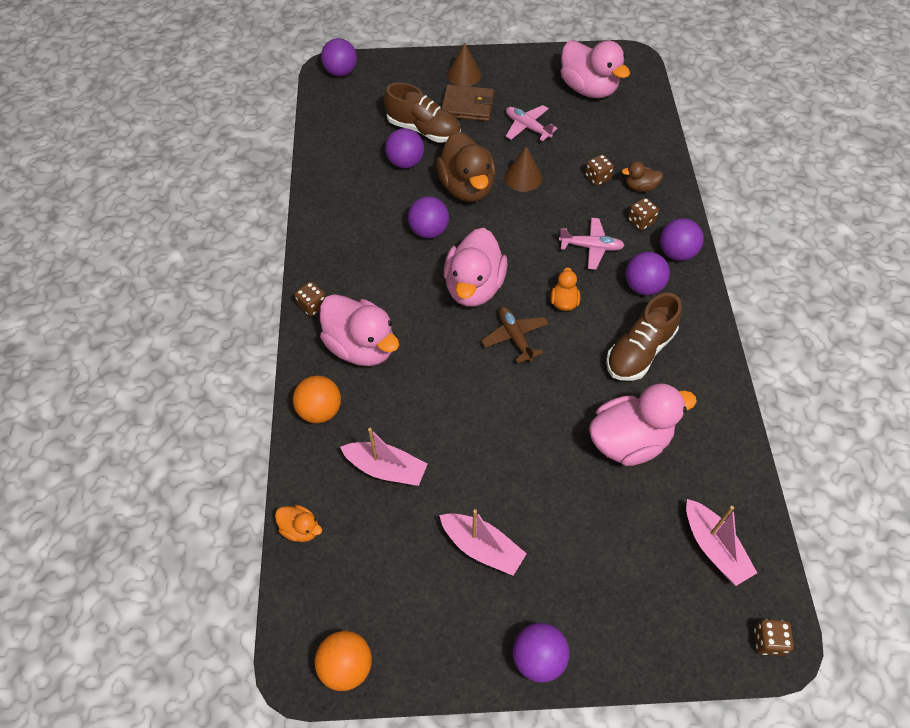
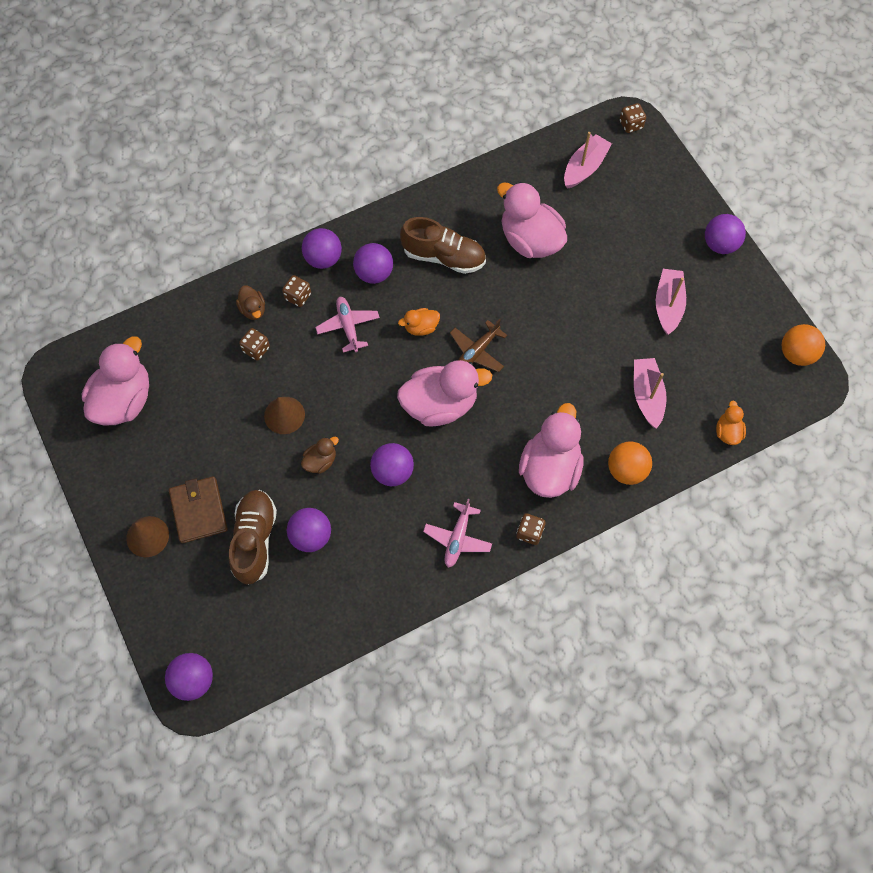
camera: 115 degrees left, 10 degrees up
(467, 187) = (320, 461): brown duck -> brown duck, size x0.47
(527, 127) = (209, 437): pink plane -> pink plane (457, 538)

